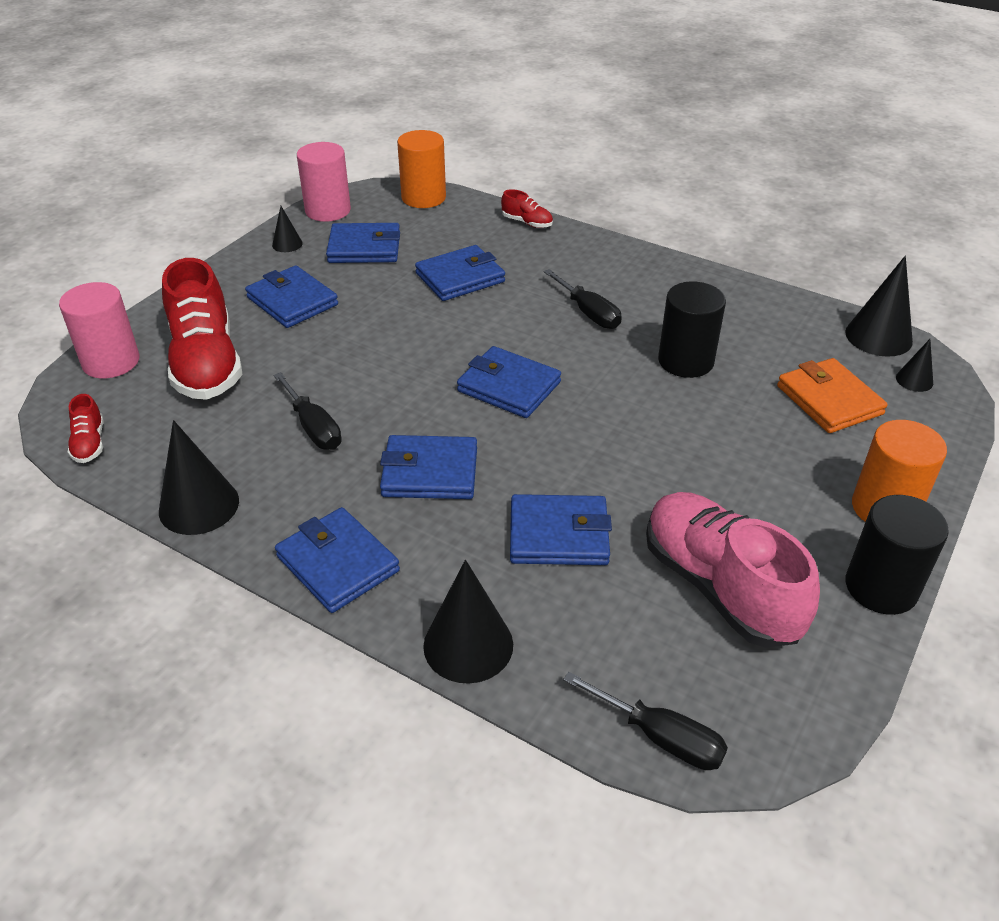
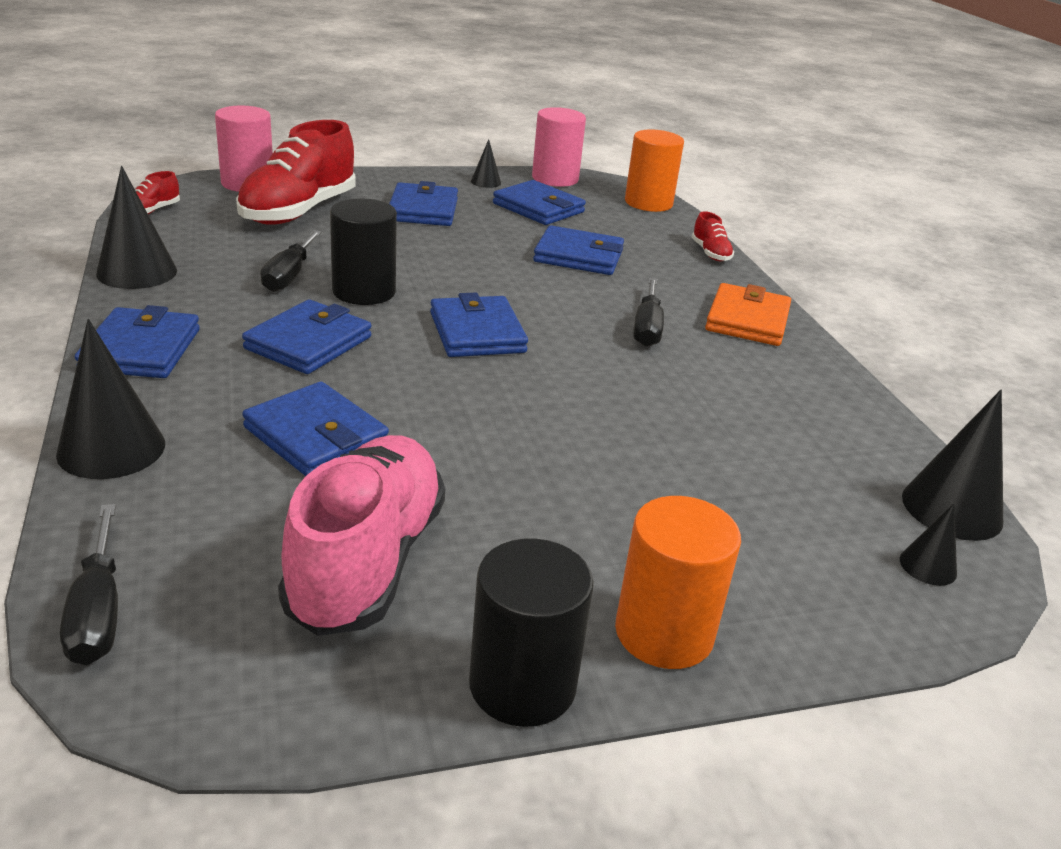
camera: 40 degrees right, 10 degrees down
(430, 472) = (308, 343): blue wallet -> blue wallet turned 75 degrees clockwise
(685, 361) = (675, 404): black cylinder -> black cylinder (364, 291)
(829, 400) = (778, 517): orange wallet -> orange wallet (747, 320)

